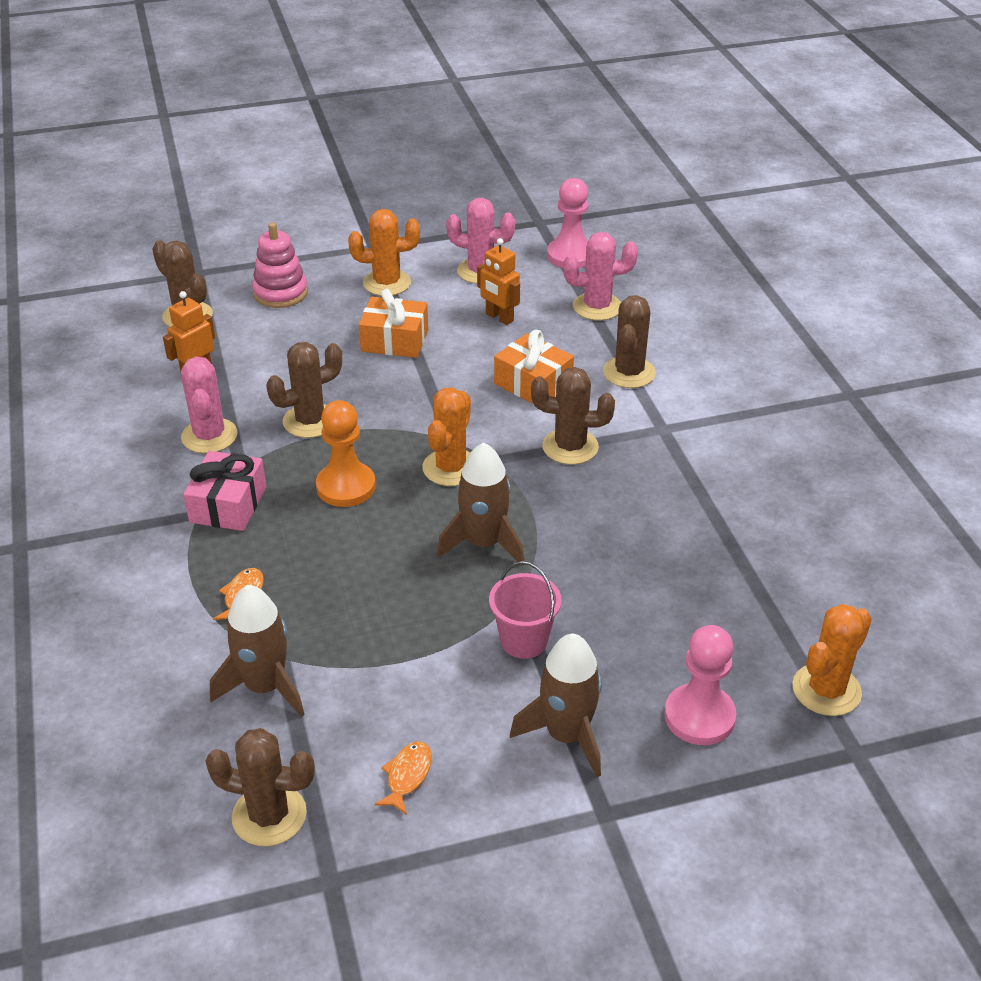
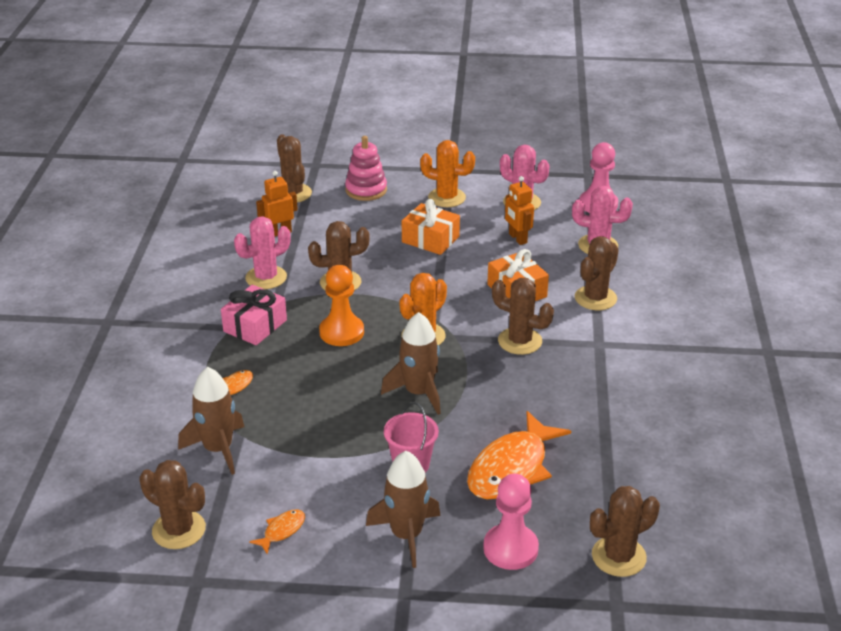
camera: 20 degrees right, 5 degrees down
(209, 436) = (266, 278): pink cactus -> pink cactus turned 45 degrees clockwise
(646, 612) = (511, 468): none -> orange fish
(826, 690) = (618, 556): orange cactus -> brown cactus

